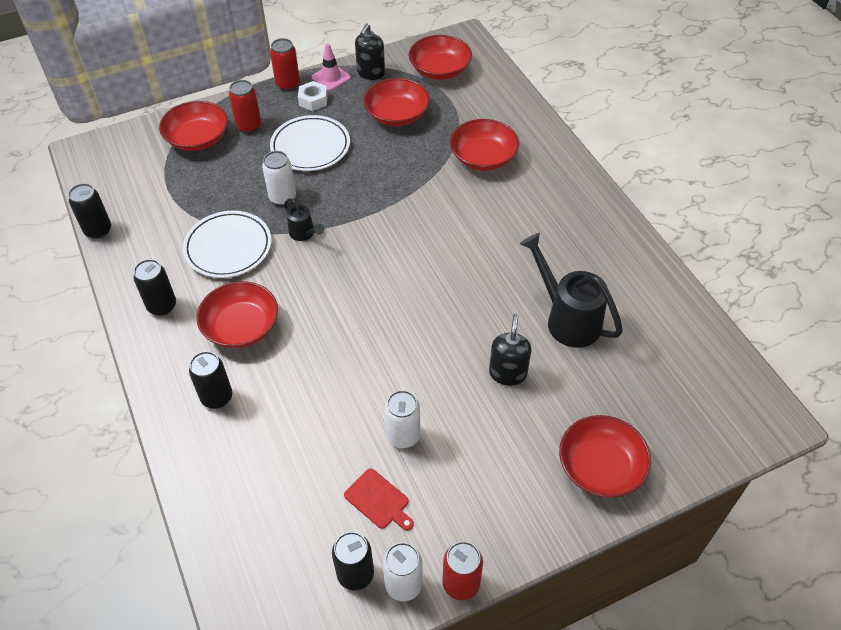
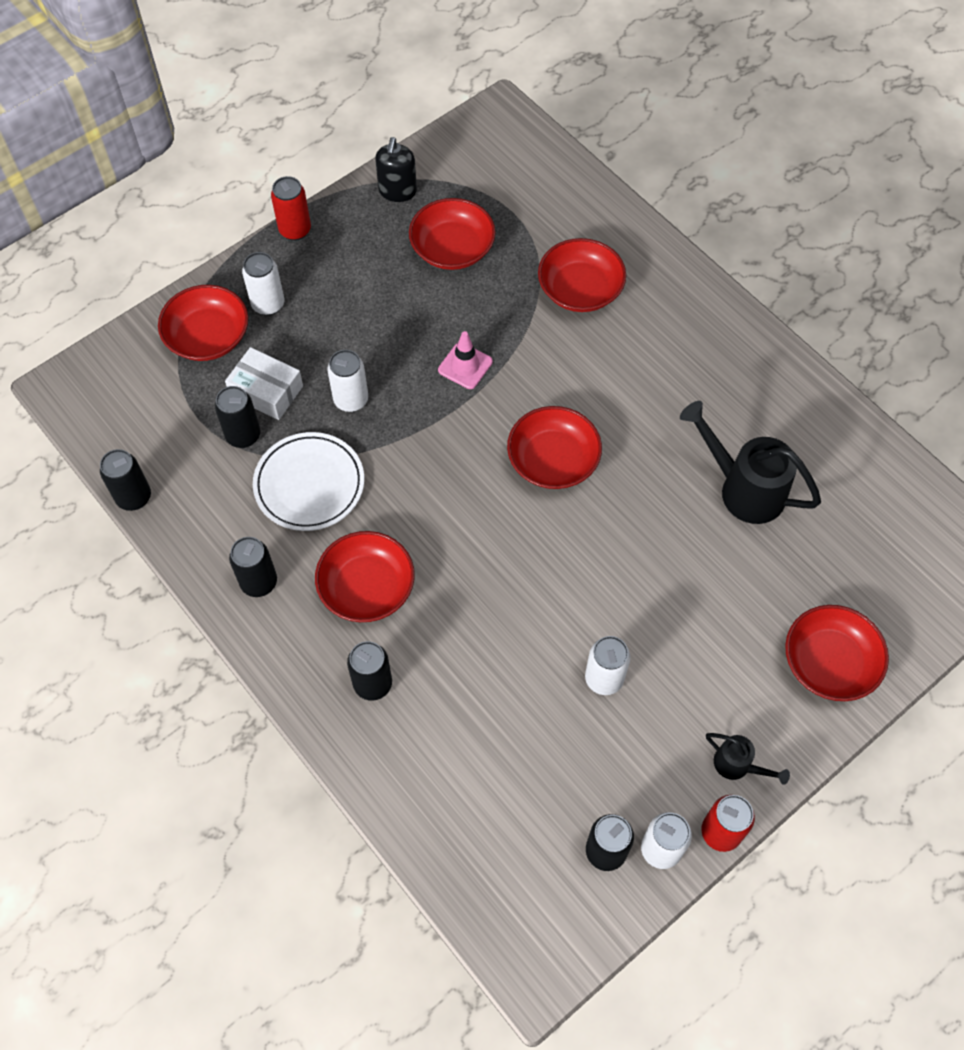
camera: 15 degrees left, 10 degrees up
(194, 206) = (243, 435): none -> black can
(224, 180) = (266, 391): none -> white box
(249, 126) = (268, 304): red can -> white can
(304, 234) = (396, 445): black watering can -> black watering can (737, 765)
(310, 147) = (359, 318): white plate -> none
(313, 100) = (337, 248): white nut -> none
(331, 77) = (348, 208): pink traffic cone -> pink traffic cone (465, 366)
(378, 500) = (602, 761): red cutting board -> none
(439, 70) = (484, 168): red bowl -> red bowl (553, 460)
(507, 373) = (696, 573): black soap dispenser -> none

